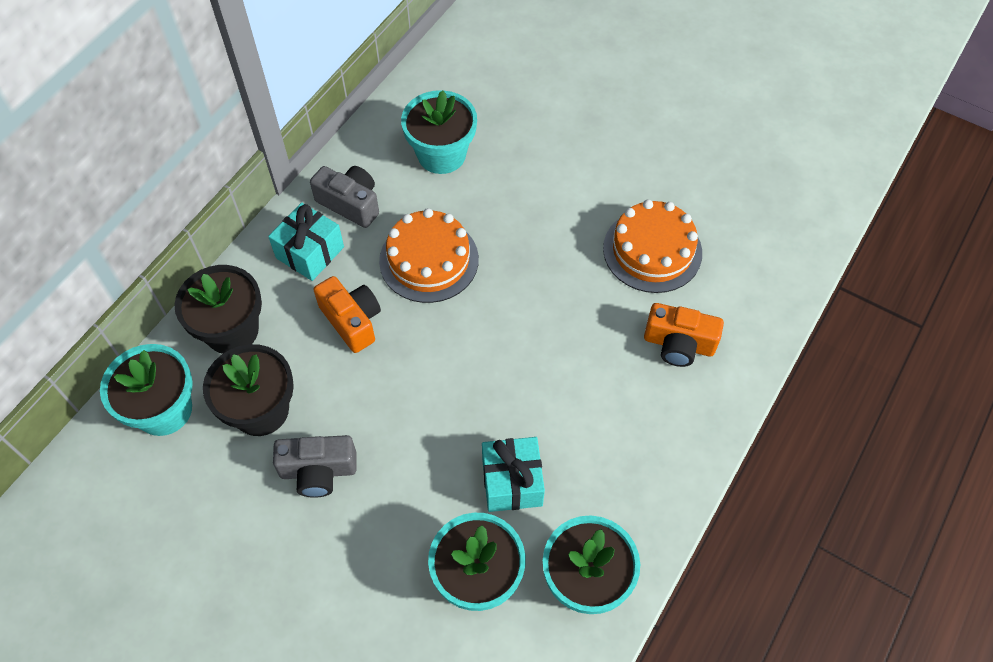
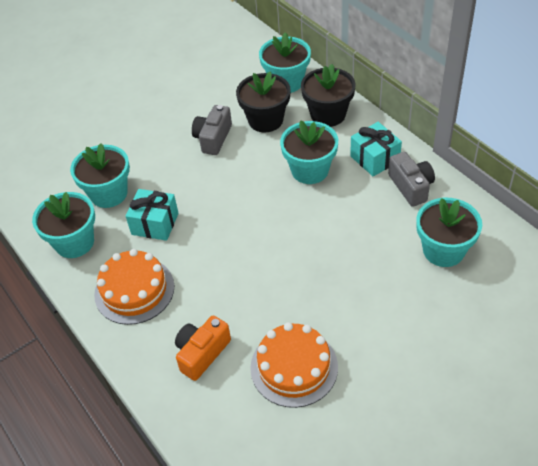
camera: 115 degrees right, 10 degrees down
(350, 204) = (411, 186): grey camera -> grey camera turned 75 degrees counterclockwise
(352, 321) = (310, 170): orange camera -> turquoise flower pot
(429, 260) = (343, 220): orange cake -> orange cake (134, 290)

